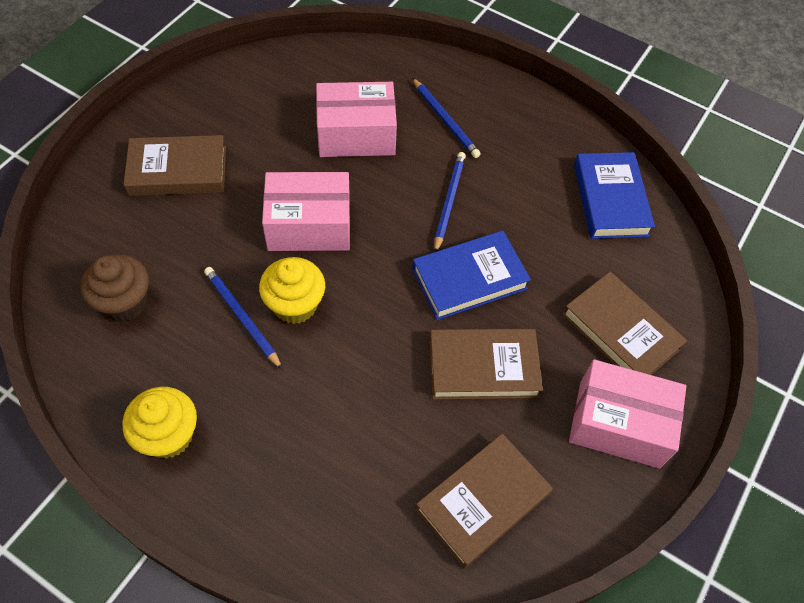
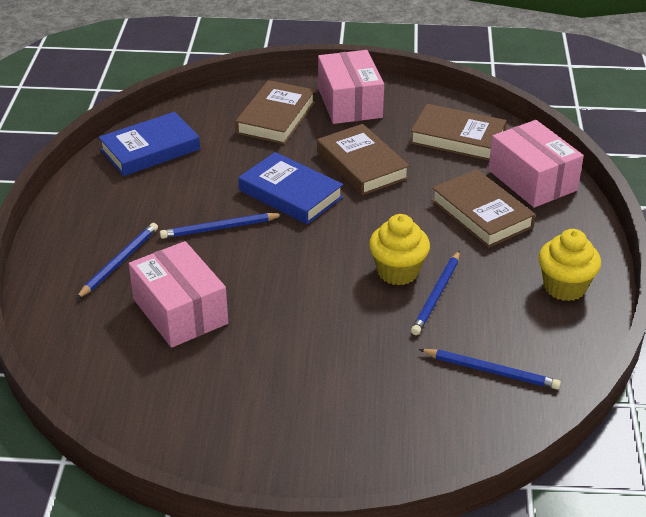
camera: 115 degrees left, 20 degrees down
(125, 303) = (491, 371): brown cupcake -> blue pencil
(178, 171) = (324, 414): brown book -> brown book (481, 214)
(309, 225) = (313, 297): pink box -> pink box (532, 180)

